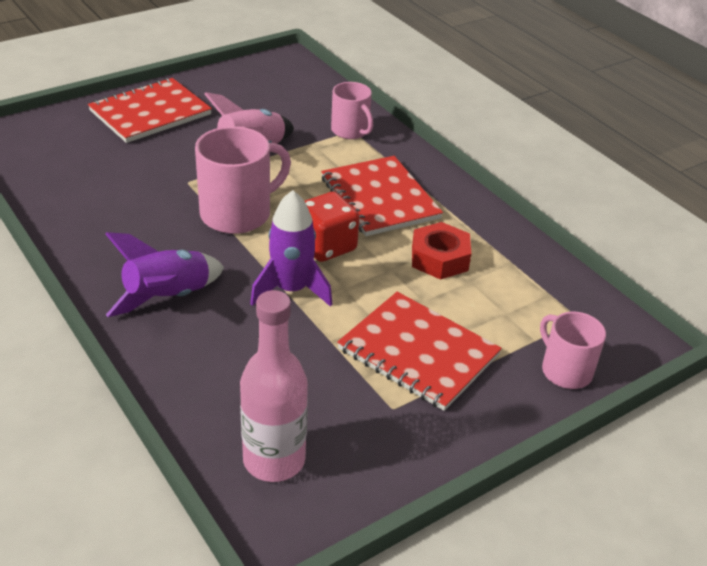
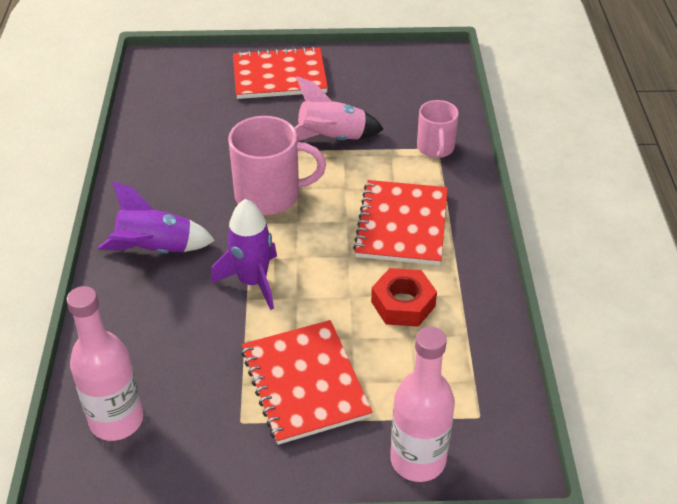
camera: 35 degrees right, 5 degrees up
(326, 246) = (315, 253): red dice -> none
(565, 370) = (418, 460): pink mug -> pink bottle

